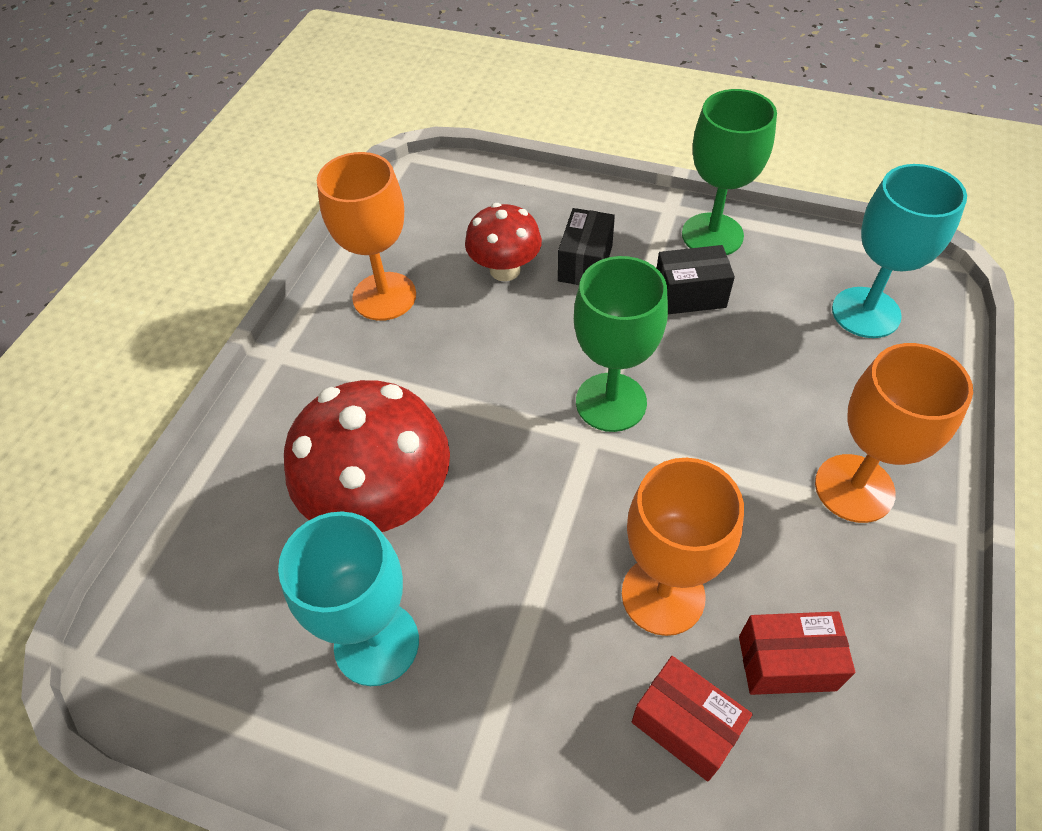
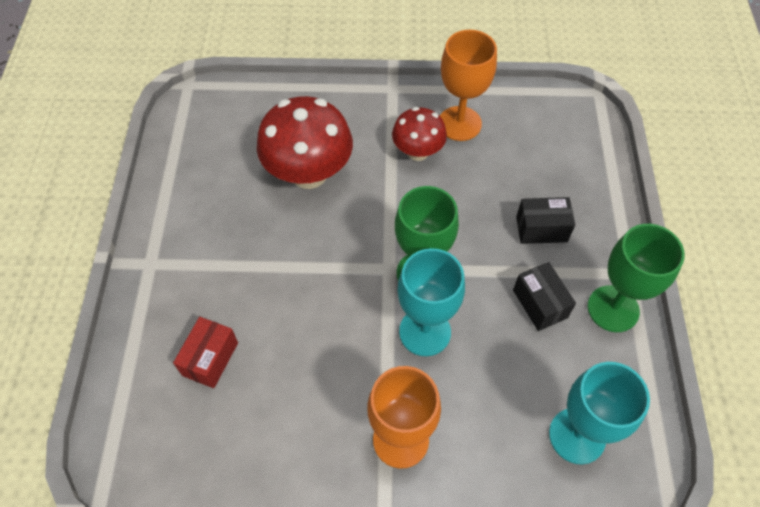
camera: 70 degrees right, 5 degrees up
(376, 643) = (224, 199): turquoise goblet -> turquoise goblet (425, 332)
(505, 270) = (513, 182): red mushroom -> red mushroom (418, 152)
(663, 595) = (287, 332): orange goblet -> none
(786, 663) = (260, 409): red box -> none

